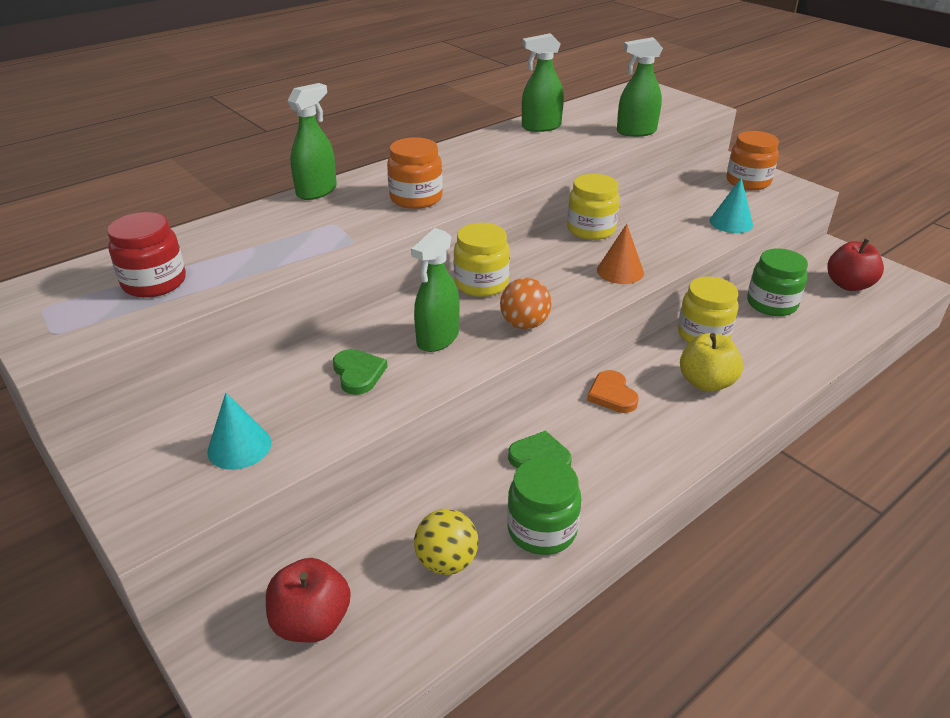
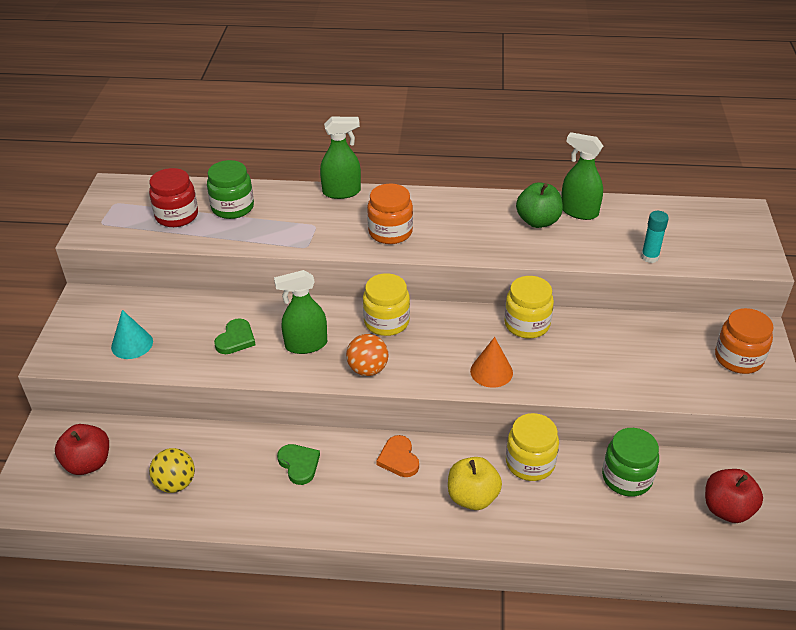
camera: 45 degrees right, 5 degrees up
(523, 143) = (538, 221): none -> green apple
(542, 529) = (240, 506): green jar -> green jar (232, 207)
(612, 395) = (399, 459): orange heart -> orange heart turned 45 degrees counterclockwise
(636, 132) = (649, 257): green spray bottle -> turquoise glue stick
(731, 222) = (650, 386): turquoise cone -> none

